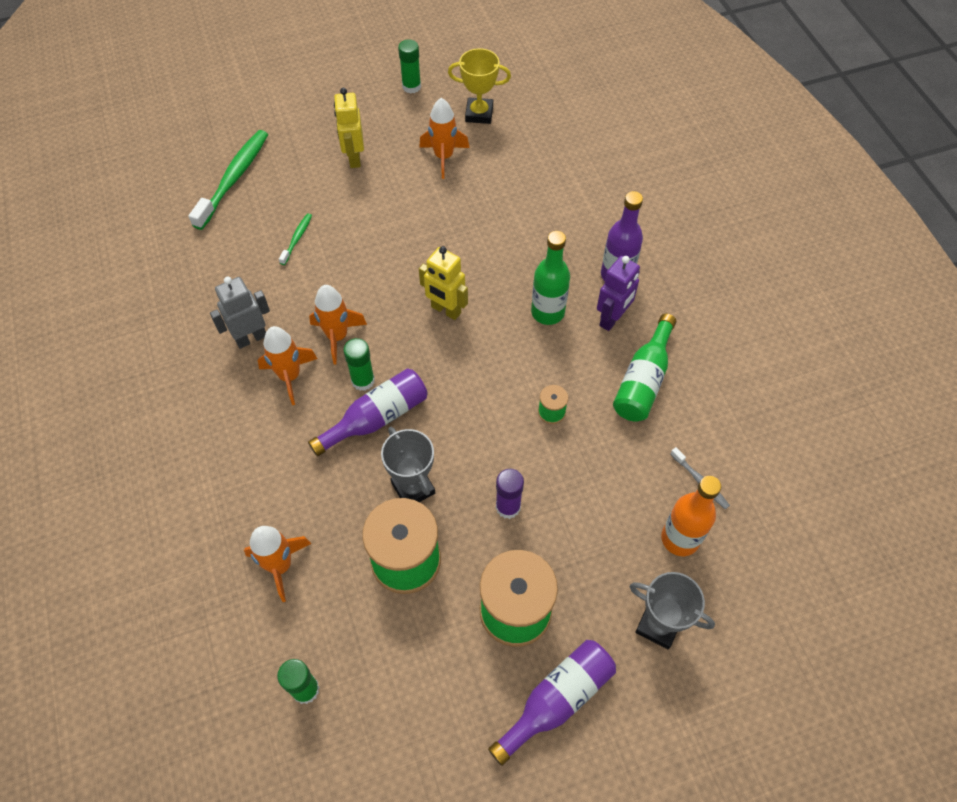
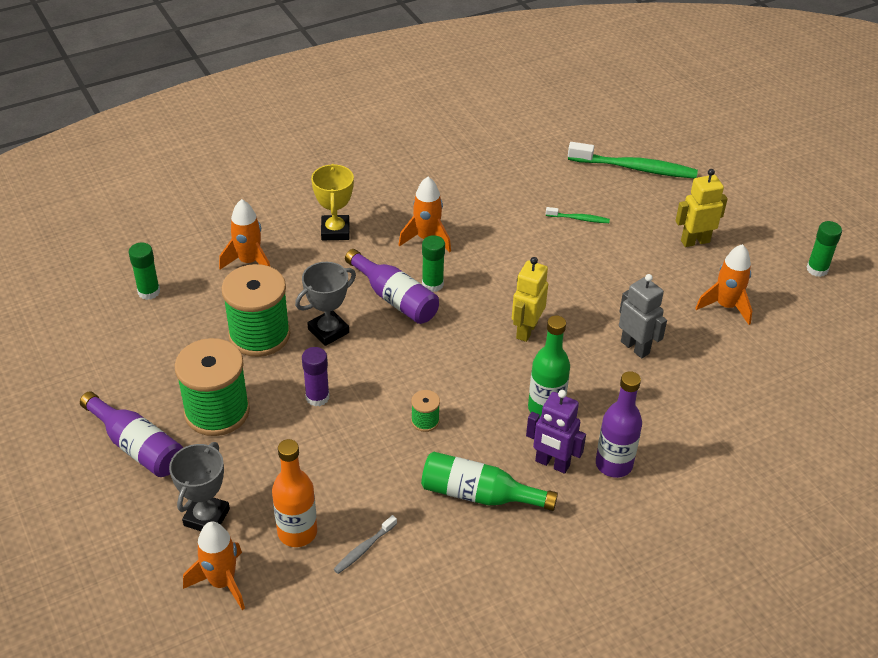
camera: 80 degrees right, 15 degrees down
(251, 338) = (461, 209): grey robot -> grey robot (635, 347)
(337, 336) = (476, 261): orange rocket -> orange rocket (222, 582)
(479, 114) = (803, 327): yellow trophy -> yellow trophy (335, 231)

